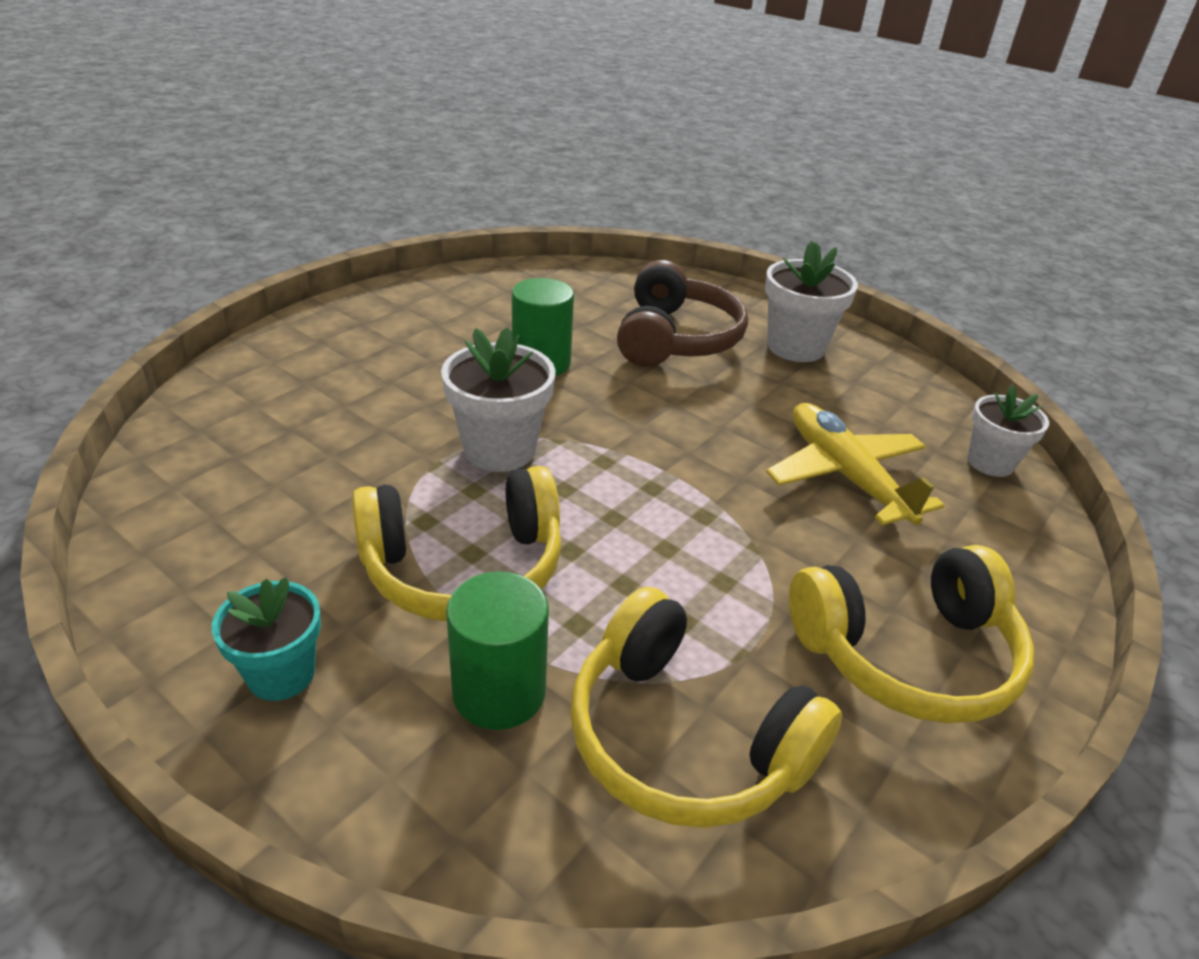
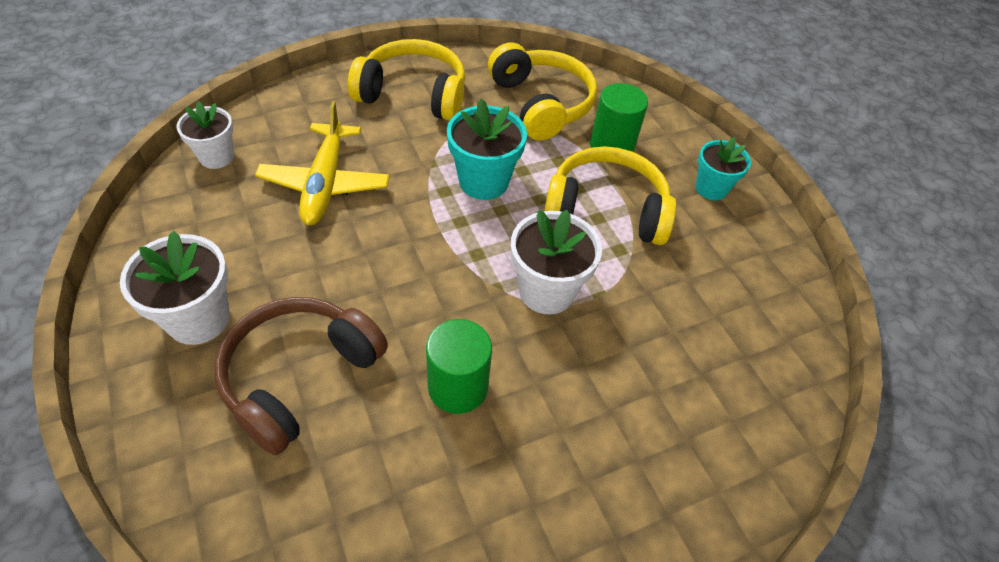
camera: 155 degrees left, 15 degrees up
(665, 546) = (483, 181): none -> turquoise flower pot

